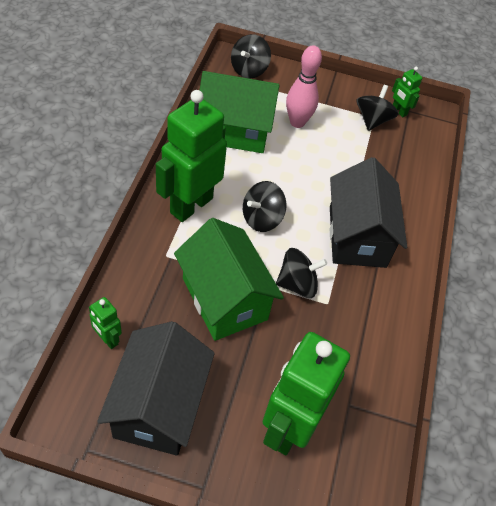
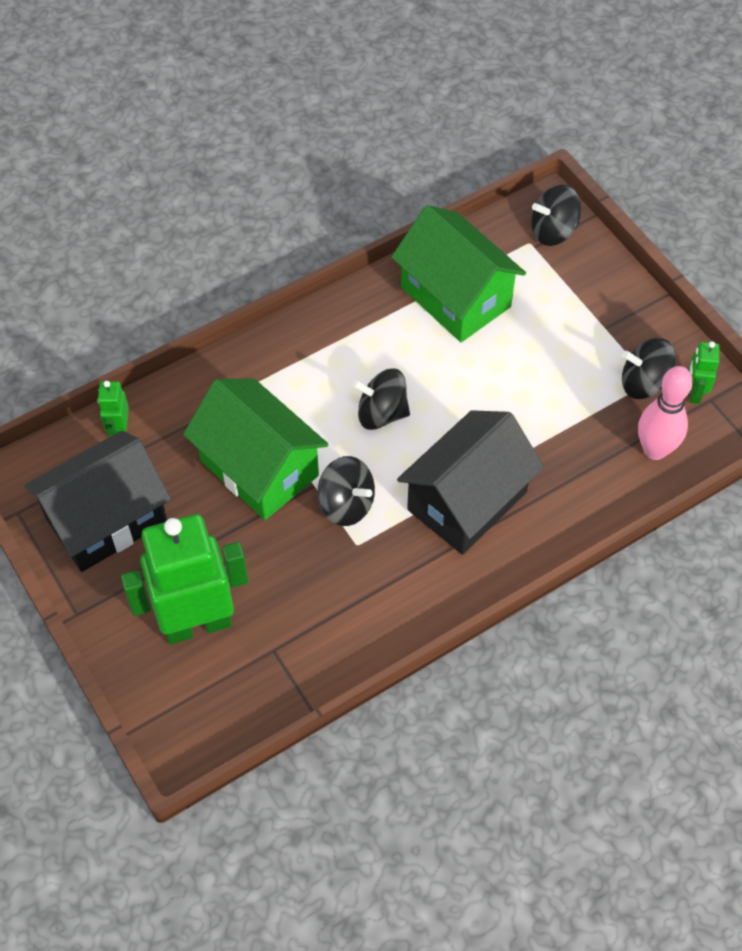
camera: 50 degrees right, 5 degrees up
(191, 205) = (322, 352): green robot -> none
(224, 299) = (259, 468): green house -> green house turned 60 degrees counterclockwise
(297, 122) = (542, 330): pink bowling pin -> pink bowling pin (655, 450)
(372, 120) = (644, 383): black spinning top -> black spinning top turned 150 degrees counterclockwise

